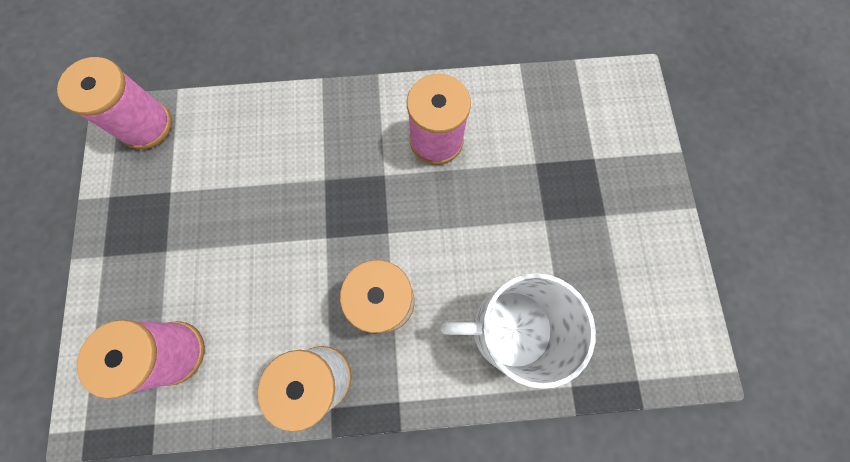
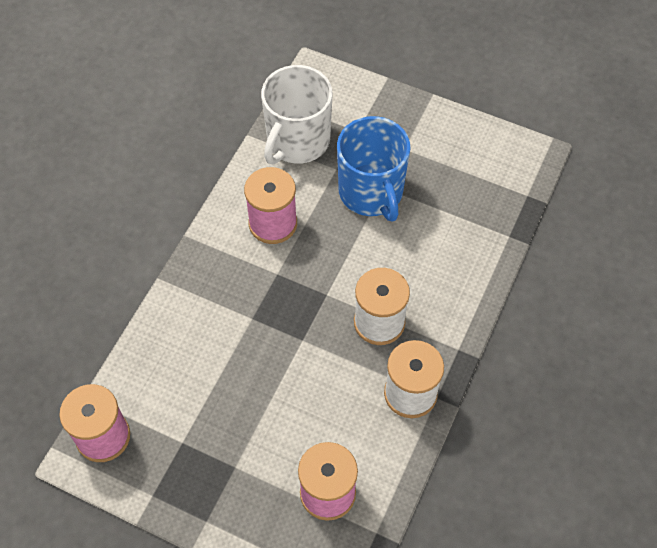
camera: 60 degrees left, 15 degrees down
(510, 328) = (448, 251): white mug -> white mug (297, 141)
(530, 211) = (371, 192): none -> blue mug

